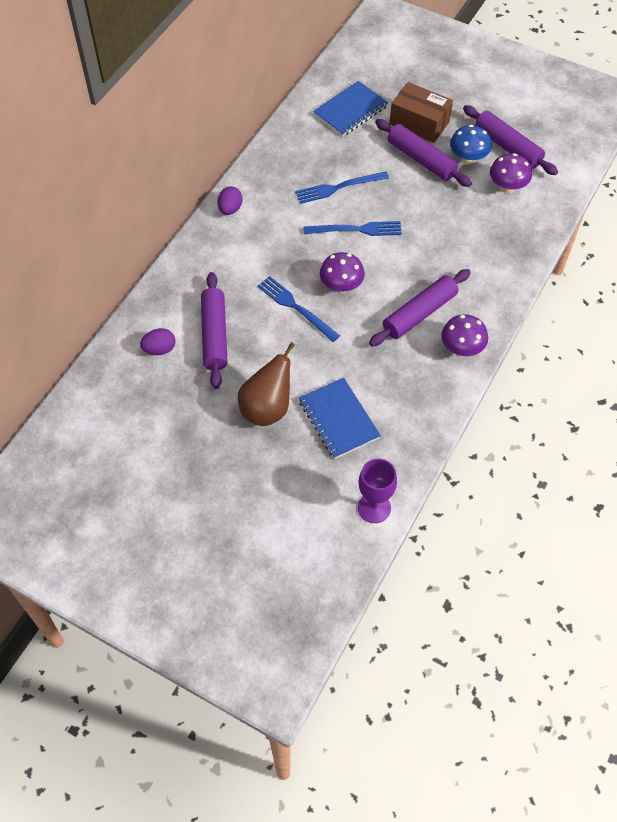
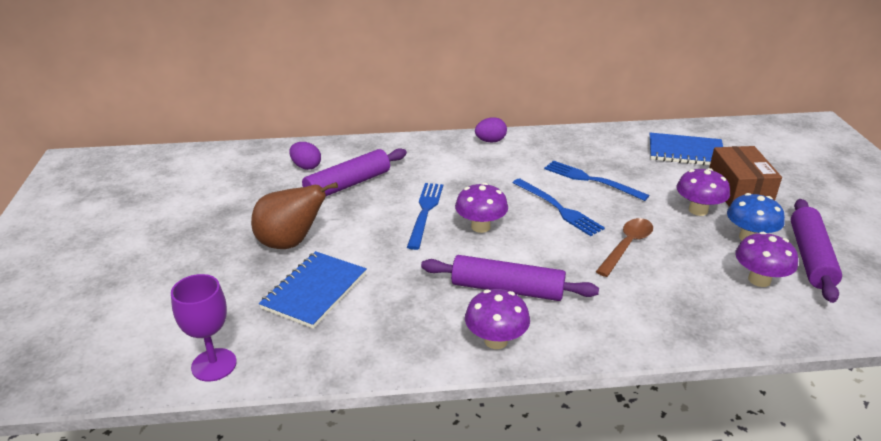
camera: 55 degrees right, 25 degrees down
(421, 159) = (698, 210): purple rolling pin -> purple mushroom
(426, 223) = (627, 246): none -> brown spoon

